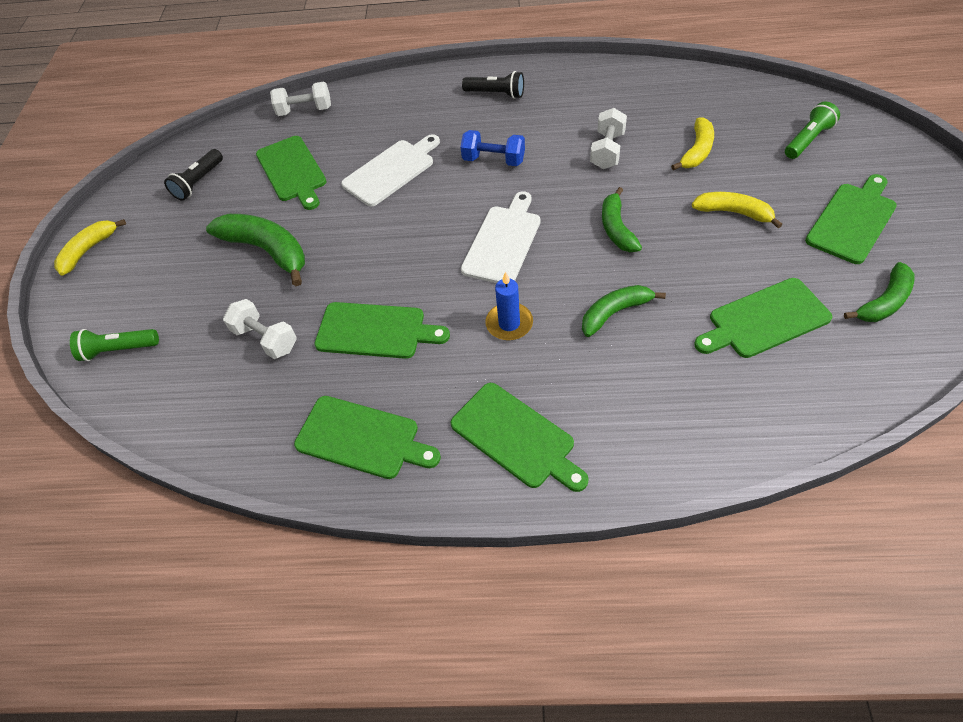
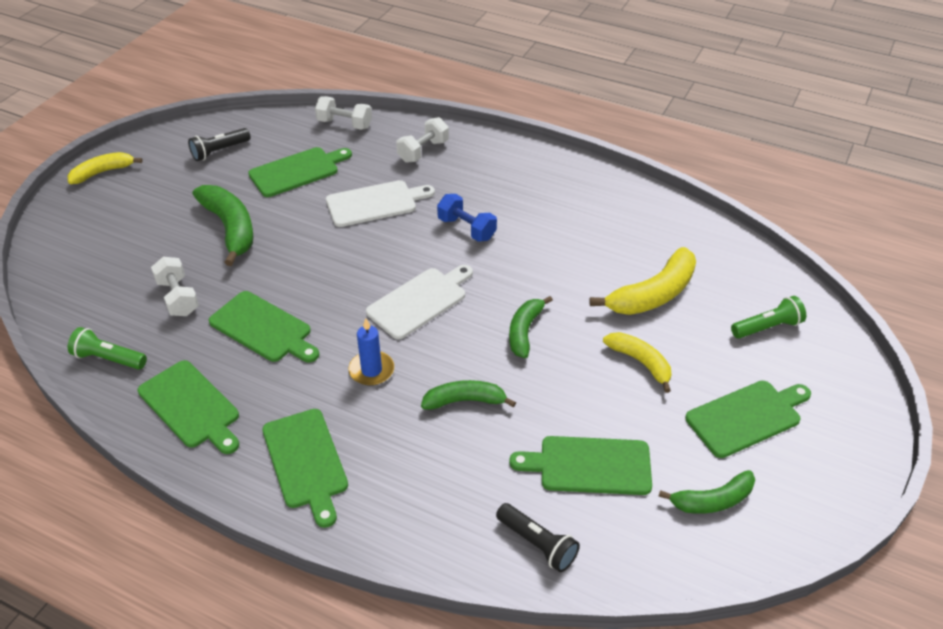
camera: 20 degrees right, 10 degrees down
(118, 349) = (70, 258): green flashlight -> green flashlight (109, 358)
(292, 171) = (297, 171): green cutting board -> green cutting board turned 120 degrees counterclockwise
(496, 94) = (514, 172): black flashlight -> black flashlight (537, 544)
(607, 151) = (571, 261): white dumbbell -> white dumbbell (423, 151)
(697, 151) = (653, 294): yellow banana -> yellow banana, size x1.57

